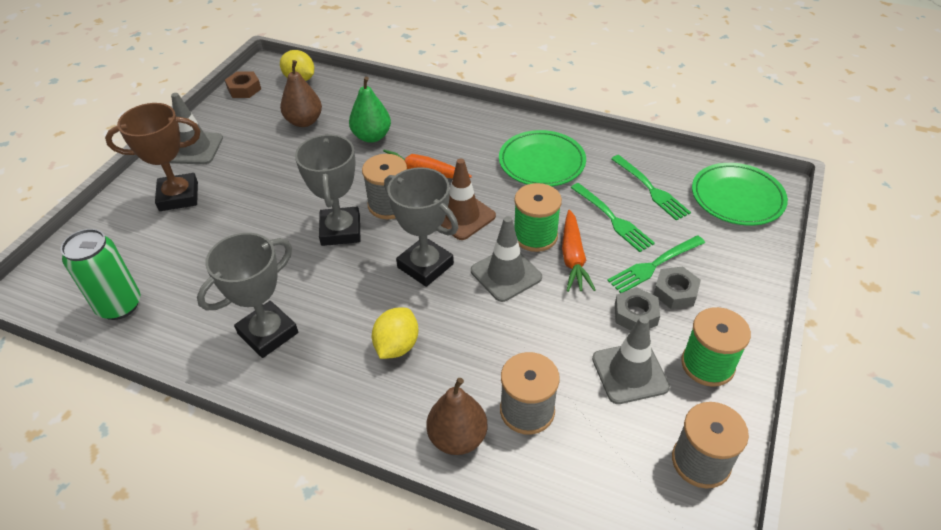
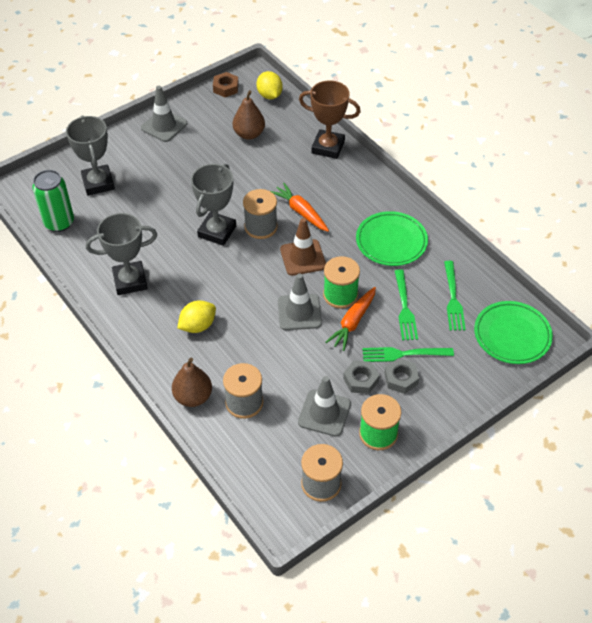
camera: 30 degrees right, 5 degrees up
(179, 196) = (133, 160): brown trophy -> brown trophy (328, 147)
(372, 136) = (287, 167): green pear -> none
(425, 265) = (253, 282): grey trophy -> grey trophy (98, 183)

